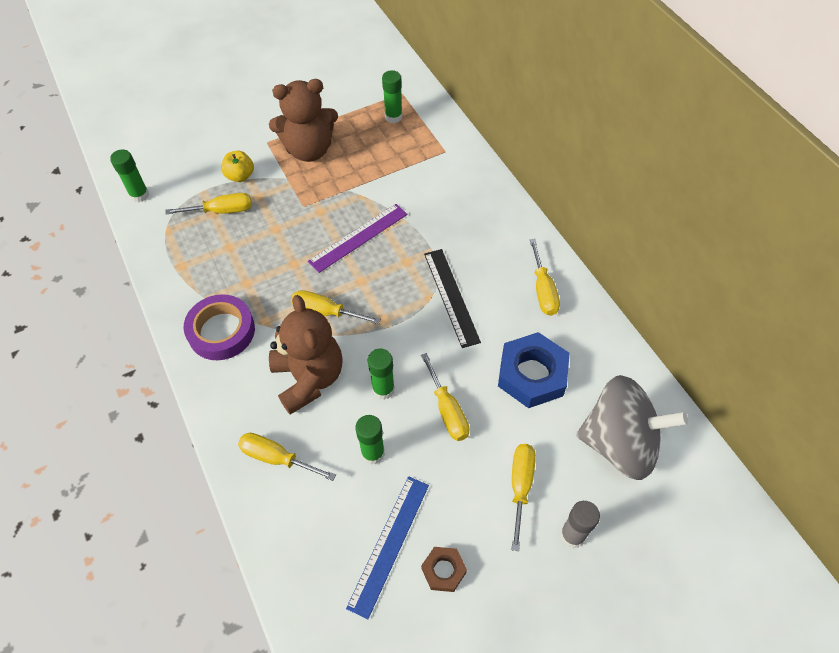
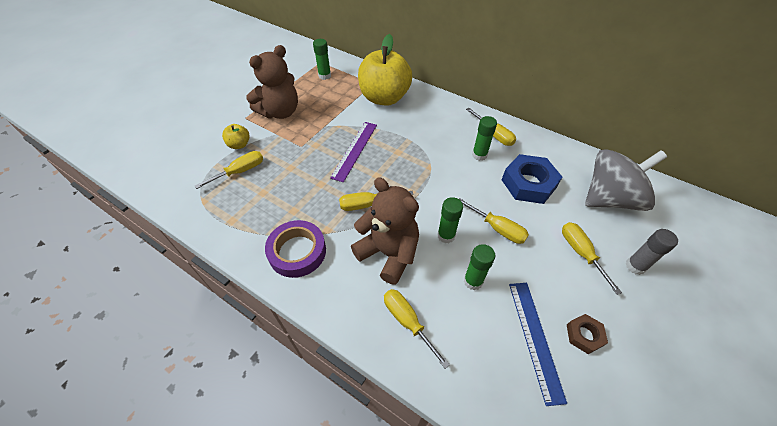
camera: 30 degrees left, 5 degrees down
(139, 195) = (162, 186): green glue stick -> green glue stick (479, 155)
(277, 458) = (407, 321): yellow screwdriver -> yellow screwdriver turned 60 degrees clockwise
(444, 179) = (384, 98): none -> yellow apple
(451, 297) = (443, 160): black ruler -> none

